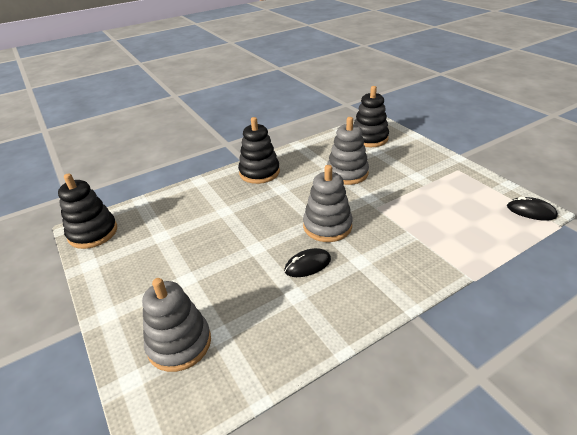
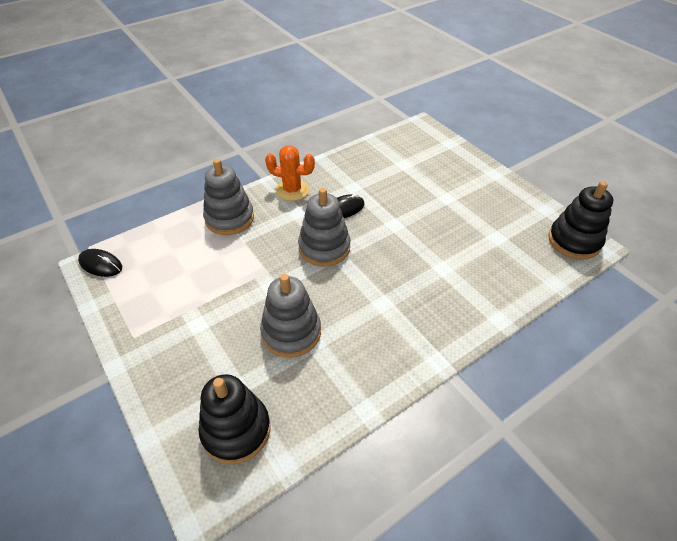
camera: 175 degrees right, 10 degrees up
(179, 343) = (429, 159): grey stacking toy -> grey stacking toy (229, 218)
(259, 172) = (419, 337): black stacking toy -> none
(372, 290) = (292, 190): none -> orange cactus

